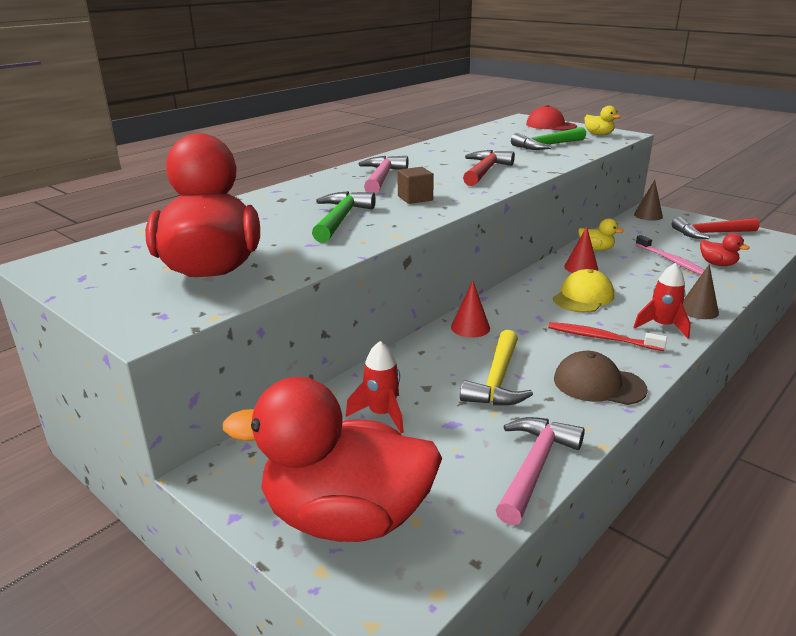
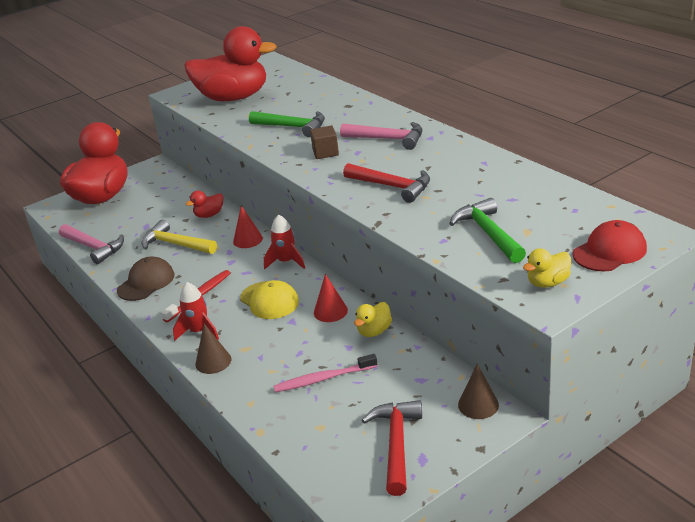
camera: 105 degrees right, 5 degrees up
(381, 414) = (169, 205): red rocket -> red rocket (286, 262)
(717, 264) = (302, 413): red duck -> red duck (209, 215)

